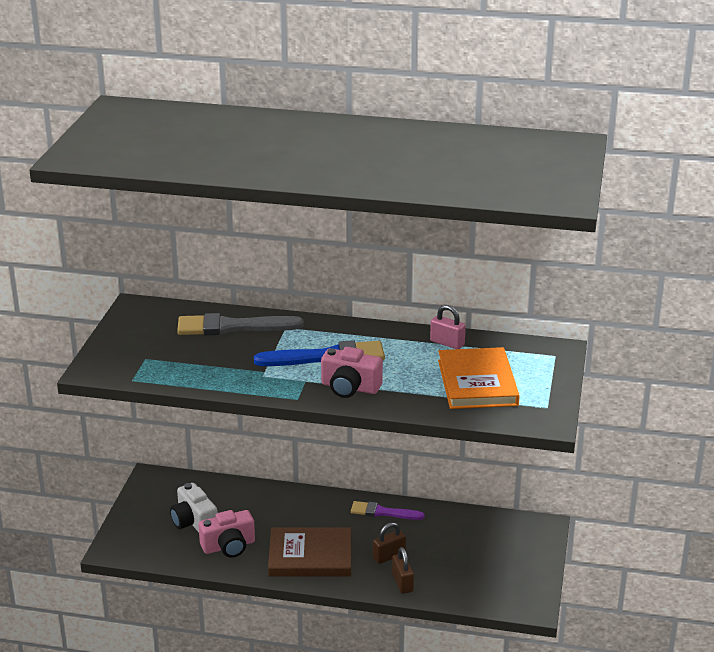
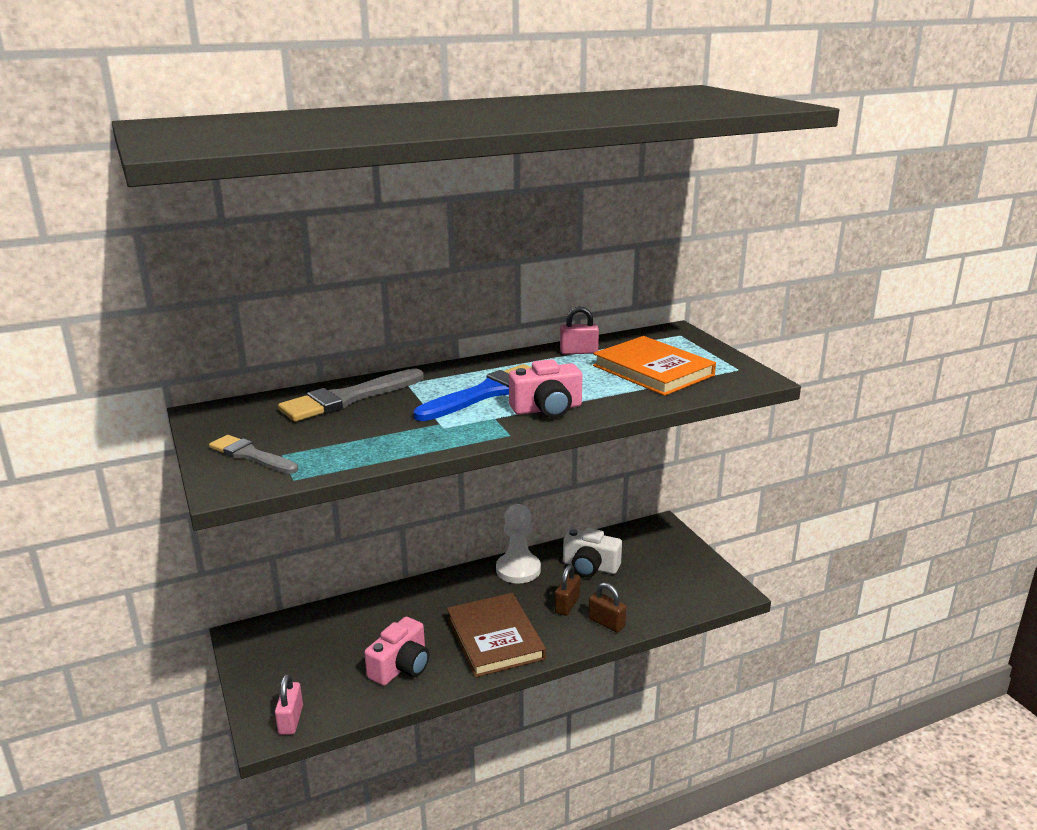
camera: 35 degrees left, 5 degrees down
(127, 352) = (251, 455): none -> grey brush
(131, 548) = (291, 720): none -> pink padlock
(194, 522) = (337, 659): white camera -> white camera (590, 567)
(310, 556) = (495, 638): brown book -> brown book turned 75 degrees counterclockwise
(383, 512) = (518, 570): purple brush -> white pawn

